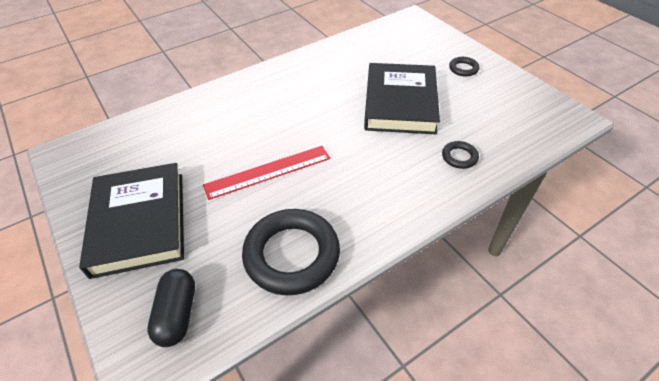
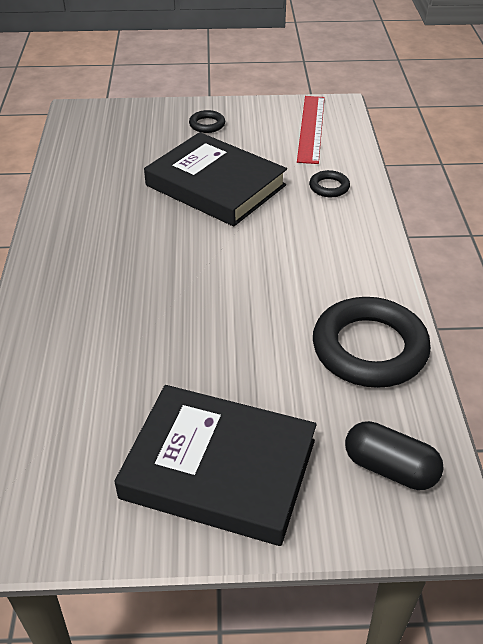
camera: 60 degrees left, 5 degrees down
(268, 171) = (231, 323): red ruler -> red ruler (311, 128)

